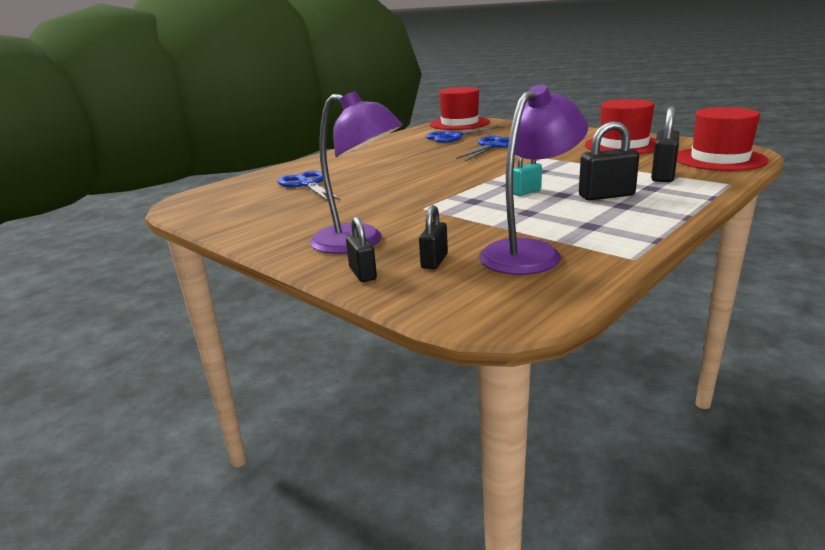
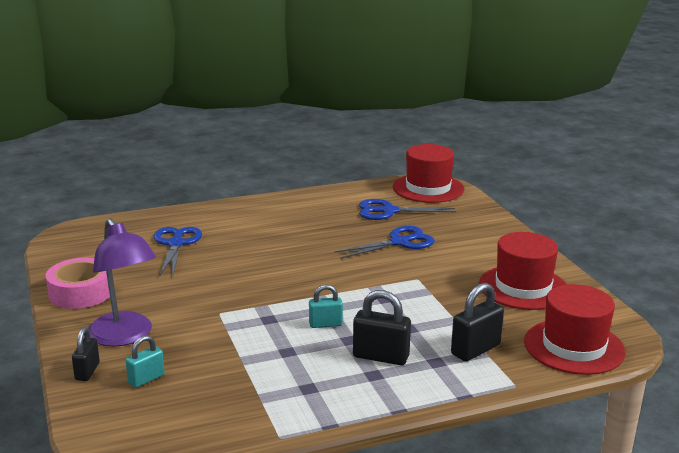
camera: 25 degrees right, 0 degrees up
(261, 229) = (81, 292): none -> pink tape
(434, 261) = (146, 379): black padlock -> turquoise padlock
(530, 252) = (220, 398): purple lamp -> none

